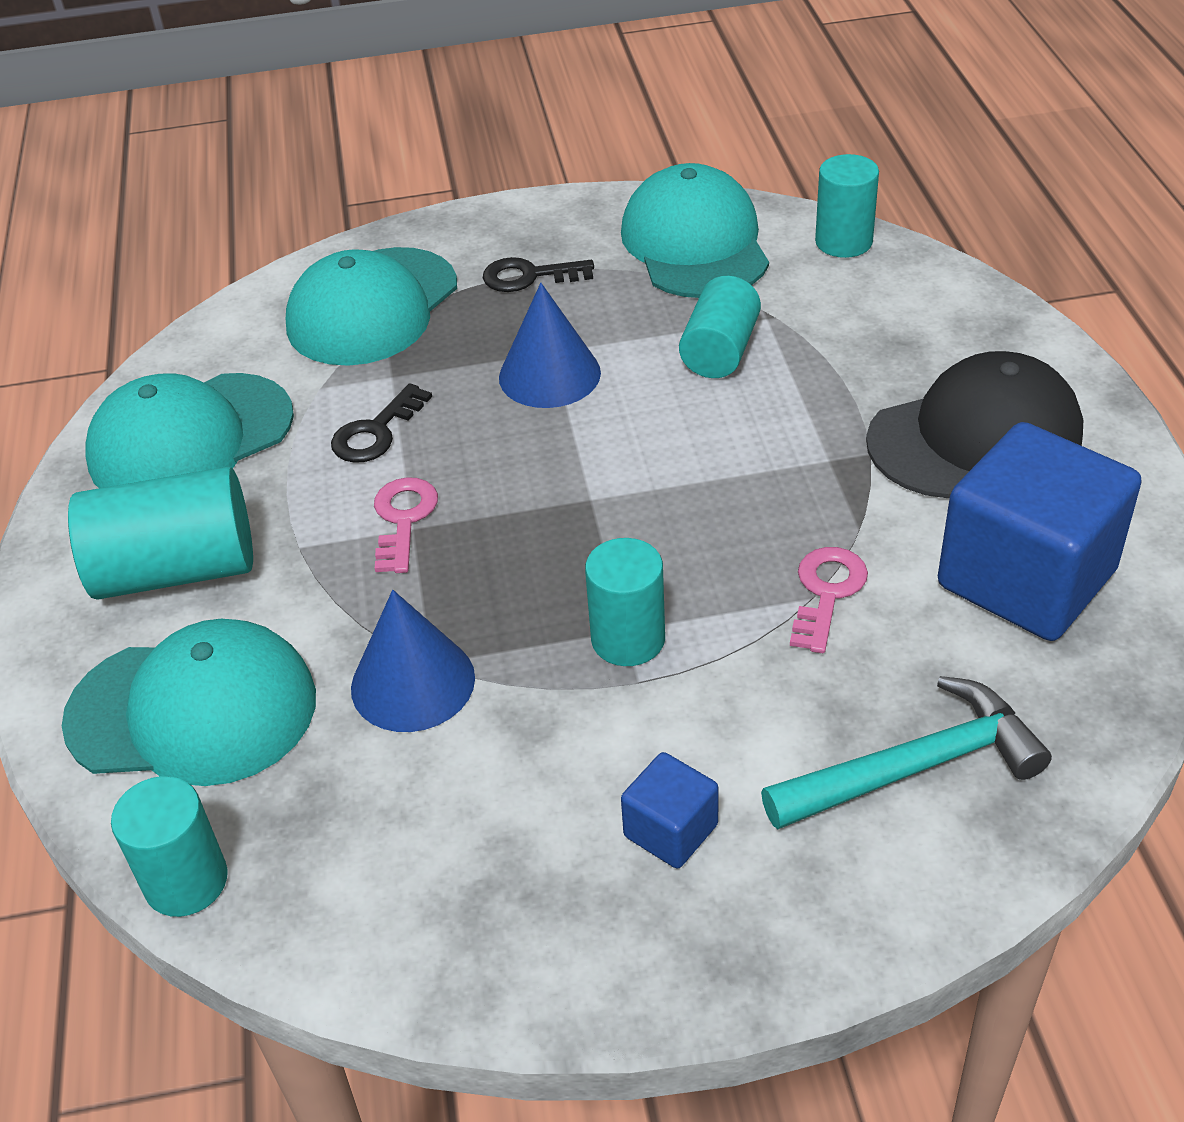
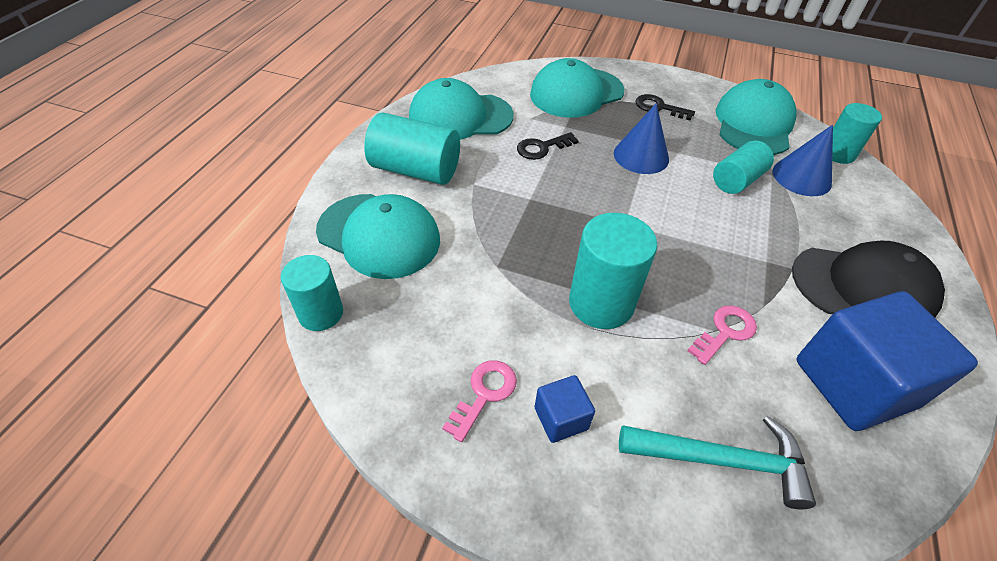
camera: 25 degrees right, 5 degrees up
(403, 519) = (528, 193): pink key -> pink key (484, 394)
(413, 682) = (482, 272): blue cone -> blue cone (801, 177)
(628, 639) = (601, 303): turquoise cylinder -> turquoise cylinder, size x1.52

